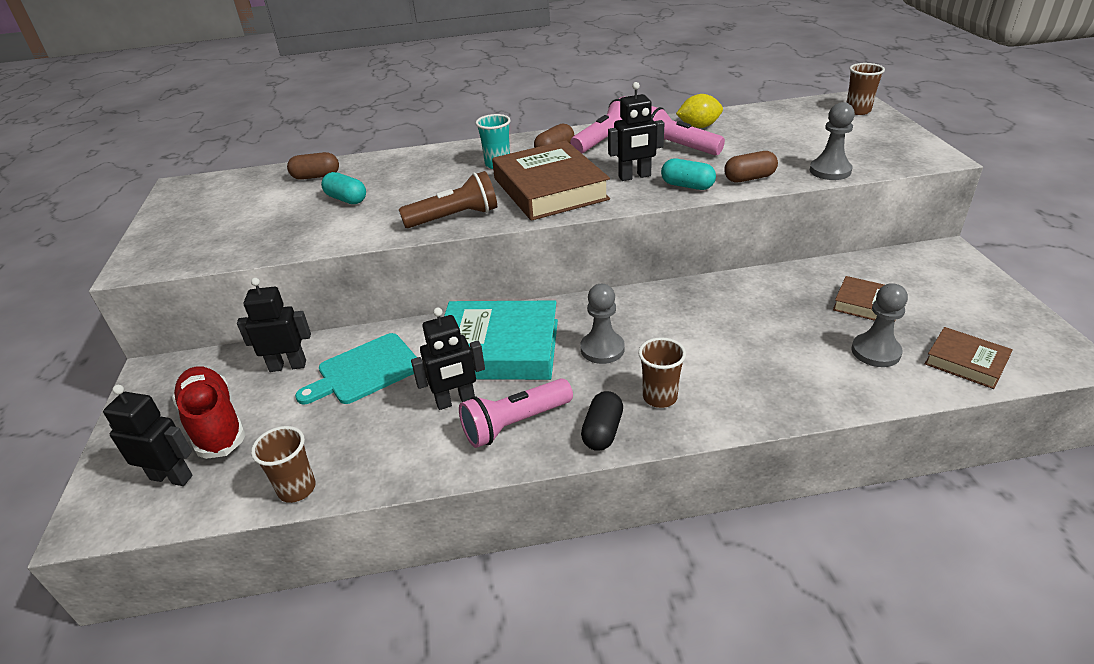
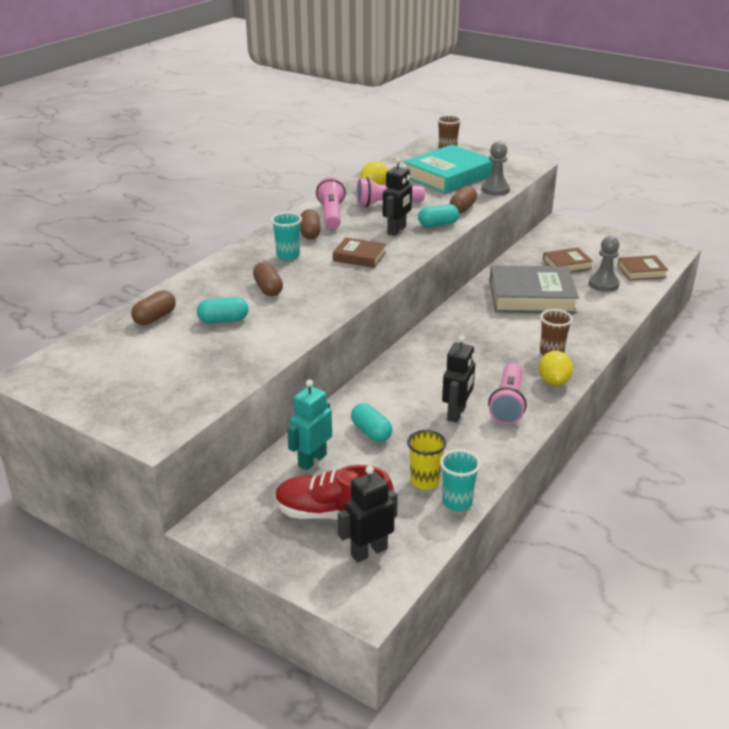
camera: 50 degrees left, 5 degrees down
(288, 366) = (312, 460): black robot -> turquoise robot
(297, 489) = (457, 502): brown cup -> turquoise cup
(314, 447) = (425, 481): none -> yellow cup
(365, 370) = (371, 432): turquoise cutting board -> turquoise capsule
(426, 187) = (268, 289): none -> brown capsule
(454, 217) = (334, 297): brown flashlight -> none
(498, 348) = (428, 377): turquoise book -> turquoise book (448, 176)
(550, 189) = (359, 257): brown book -> brown book, size x0.52
(602, 349) = (484, 347): grey pawn -> none
(602, 431) = (554, 382): black capsule -> yellow lemon
(752, 321) = (531, 297): none -> grey book

